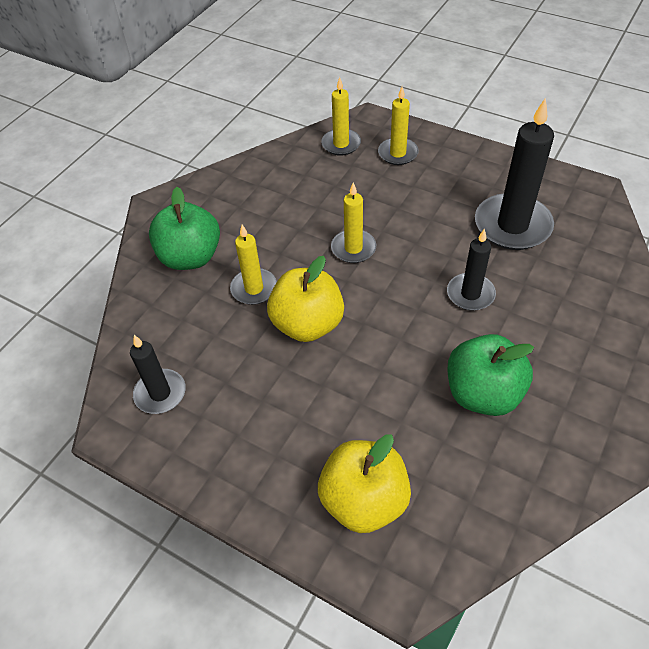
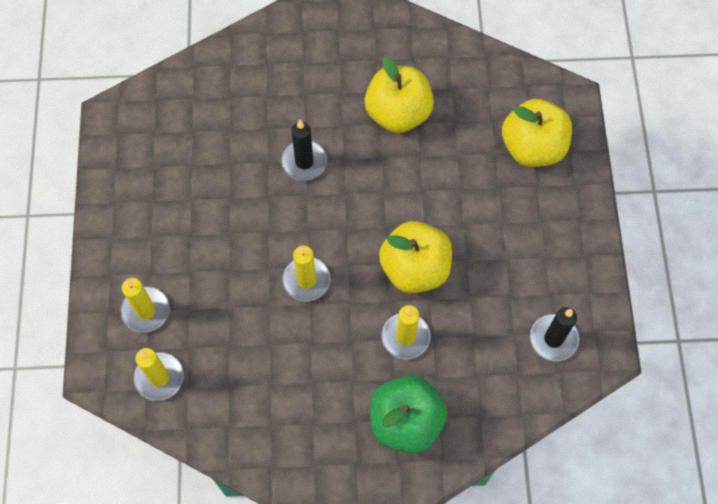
camera: 125 degrees left, 15 degrees up
(483, 393) = (398, 113): green apple -> yellow apple
(512, 225) = (200, 163): black candle -> none

